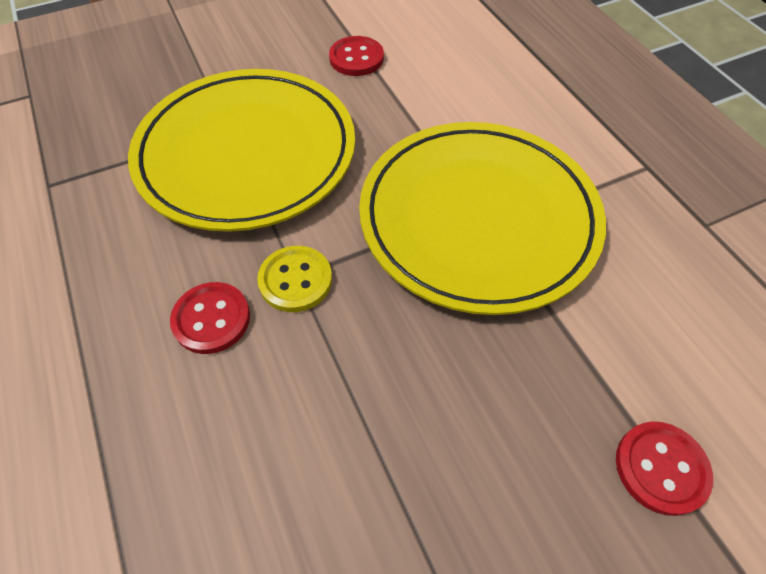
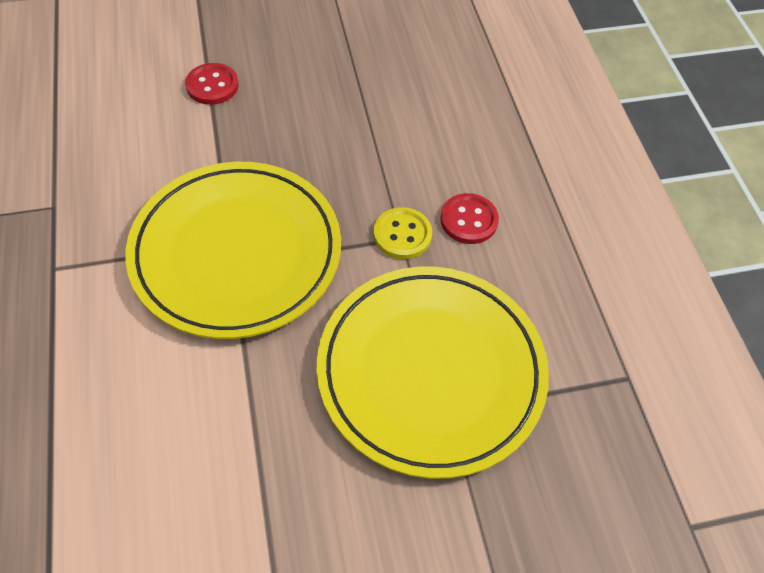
camera: 170 degrees left, 0 degrees up
(356, 58) = (277, 499): red button -> none

